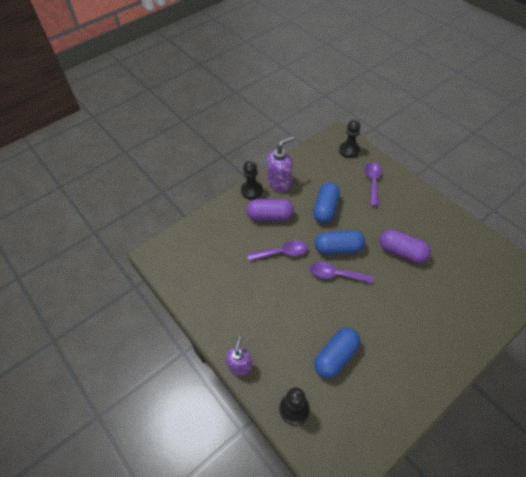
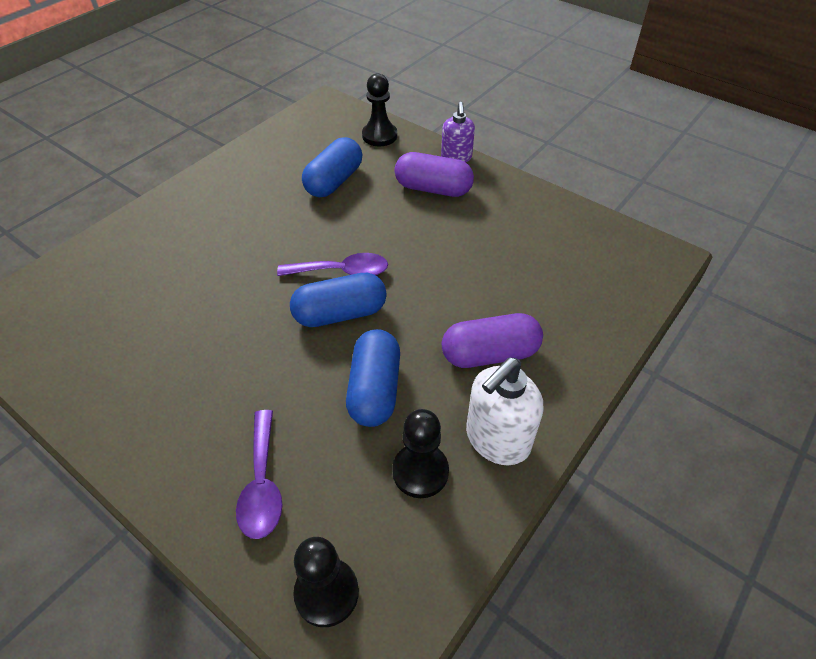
camera: 165 degrees right, 5 degrees down
(251, 190) = (554, 407): black pawn -> black pawn (420, 471)
(279, 183) = (497, 440): purple soap dispenser -> white soap dispenser
(282, 253) = (443, 291): purple spoon -> none
(402, 252) = (218, 326): purple capsule -> purple capsule (433, 189)

